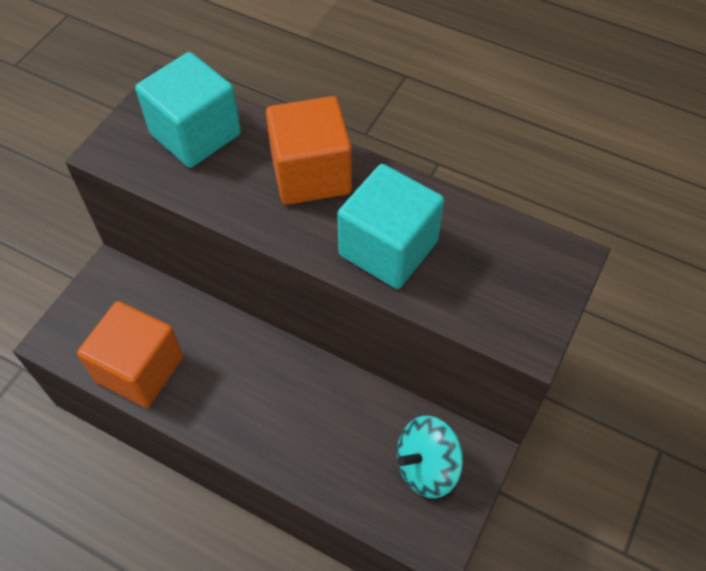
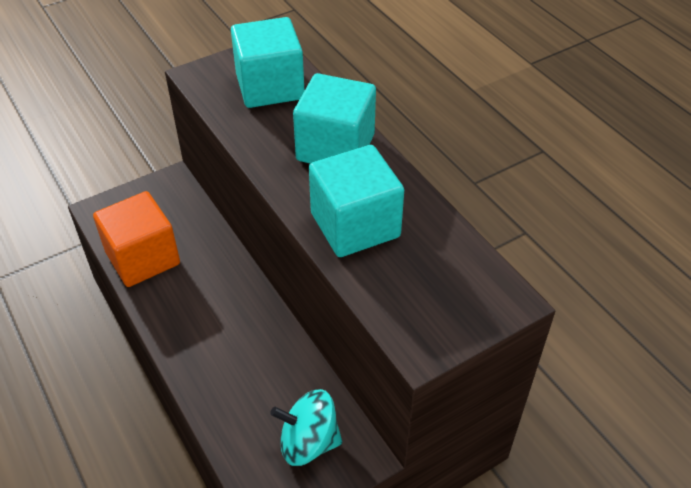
camera: 30 degrees right, 10 degrees down
(311, 174) = (335, 147): orange cube -> turquoise cube

